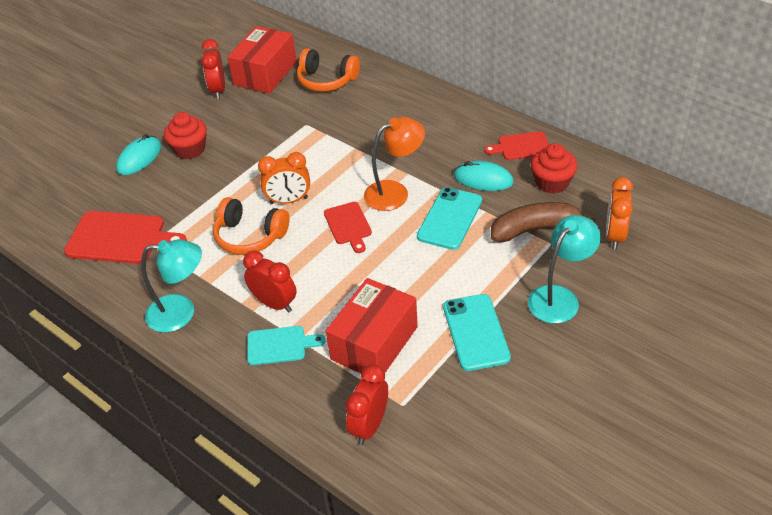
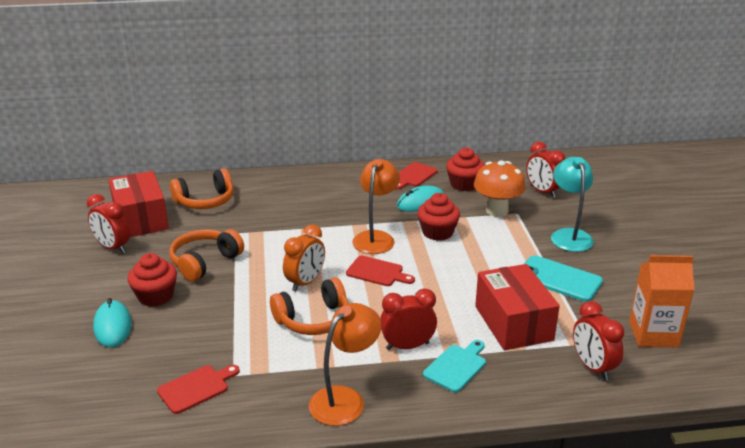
camera: 50 degrees left, 15 degrees down
(120, 238) = (196, 388): red cutting board -> red cutting board, size x0.58
(181, 312) = (345, 399): turquoise lamp -> orange lamp
(253, 139) = (205, 262): none -> orange headphones
(450, 218) = (437, 232): turquoise phone -> red cupcake
(466, 441) = (653, 334): none -> orange carton
(535, 229) = (497, 211): brown banana -> orange mushroom
(614, 236) = (542, 192): orange clock -> red clock

